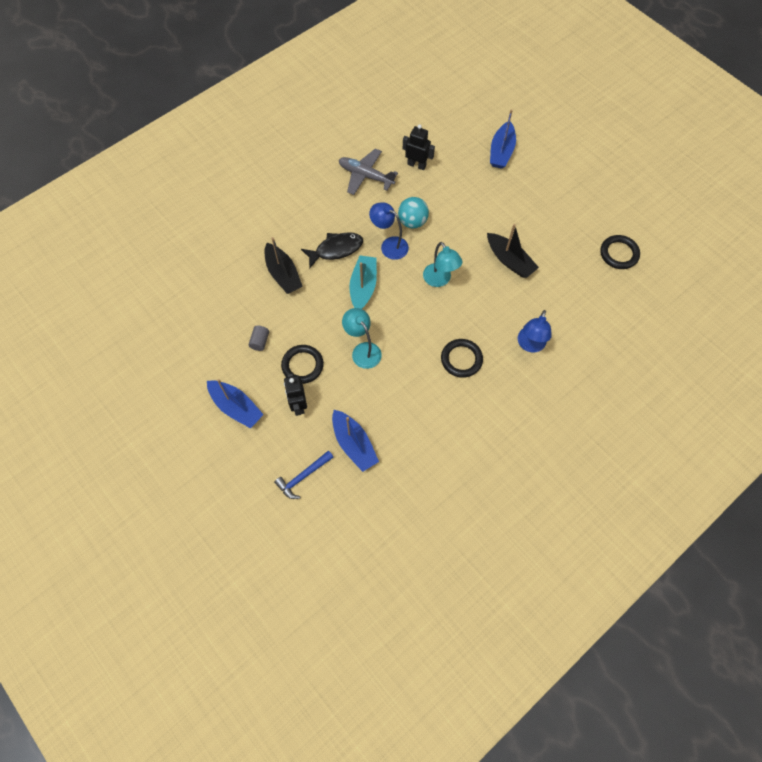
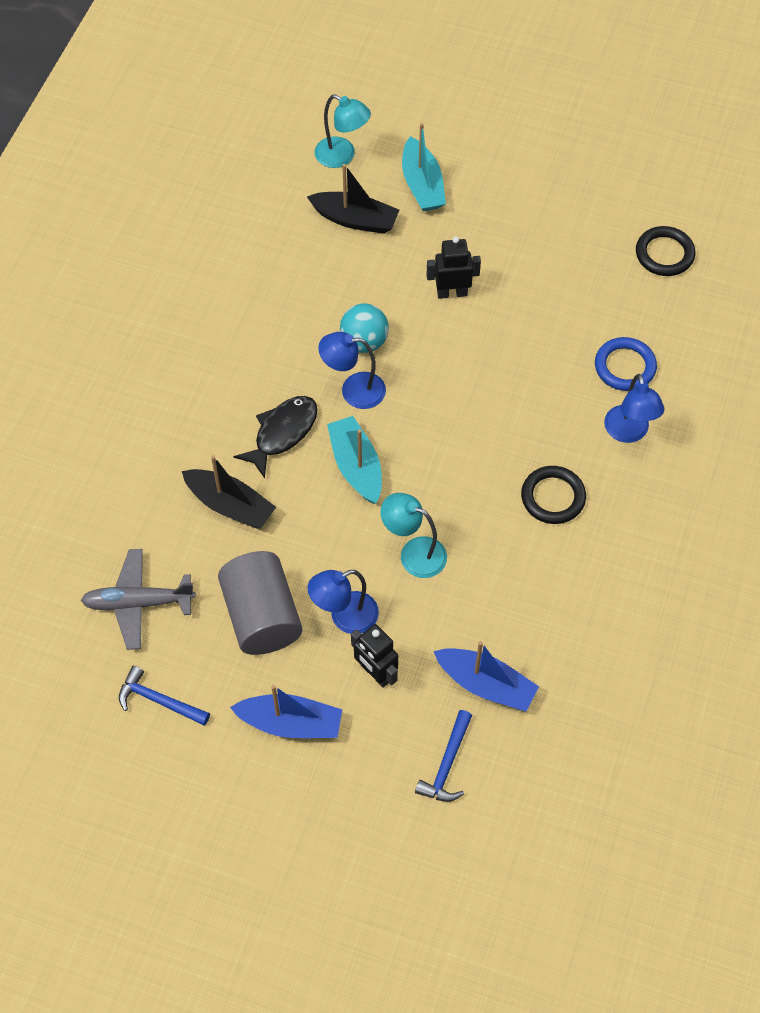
camera: 30 degrees left, 5 degrees down
(178, 358) = (159, 701): none -> blue hammer
(260, 341) = (262, 616): grey cylinder -> grey cylinder, size x2.48
(302, 365) = (345, 617): black ring -> blue lamp
(365, 176) = (254, 307): grey plane -> grey plane (138, 603)
(416, 165) = (317, 258): black robot -> black robot (452, 293)
(440, 280) = (455, 404): turquoise lamp -> turquoise lamp (342, 156)
(501, 151) = (422, 185): blue boat -> turquoise boat
(509, 260) = (530, 332): black boat -> black boat (355, 219)
(552, 306) = (625, 367): none -> blue ring

